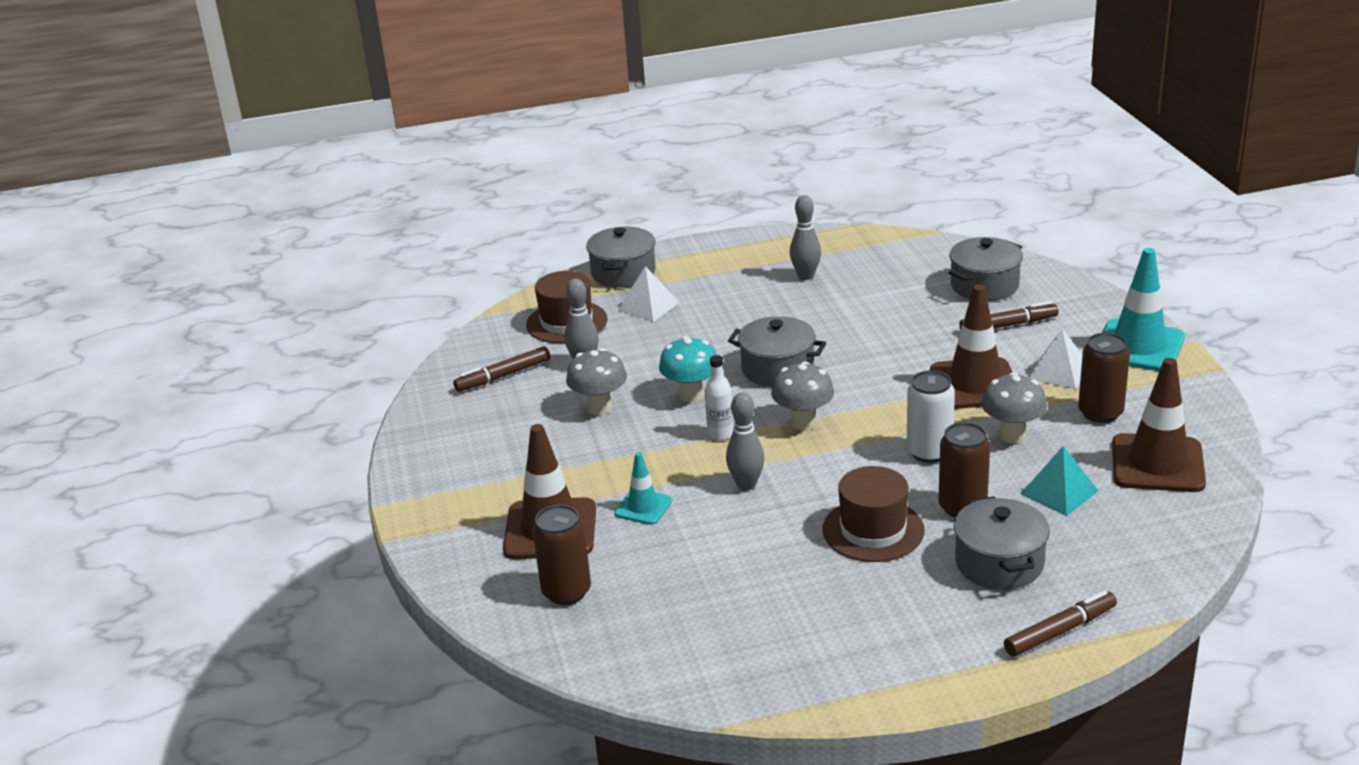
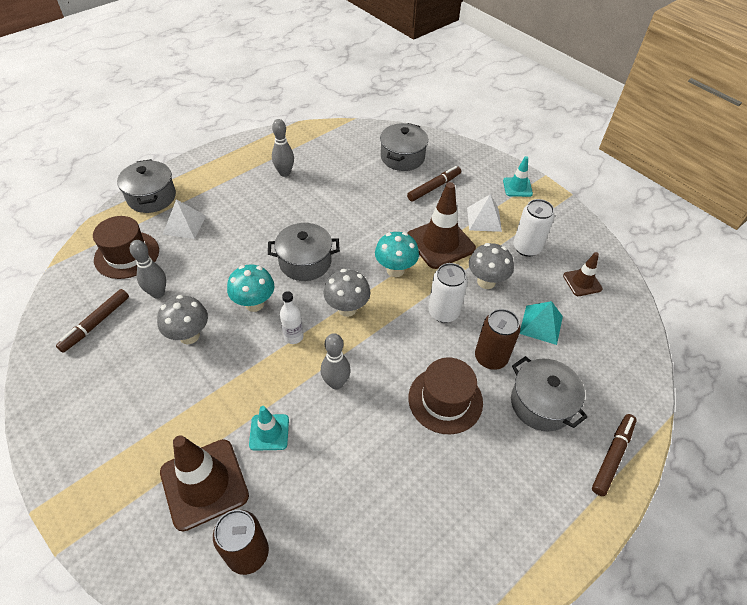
camera: 30 degrees left, 20 degrees up
(892, 399) = (395, 270): none -> turquoise mushroom
(1100, 413) = (526, 248): brown can -> white can
(1138, 346) = (517, 187): turquoise traffic cone -> turquoise traffic cone, size x0.54
(1157, 464) = (582, 282): brown traffic cone -> brown traffic cone, size x0.54

